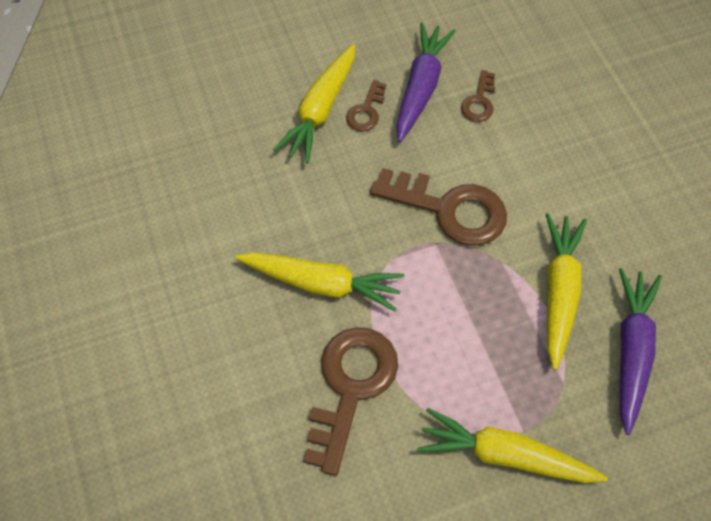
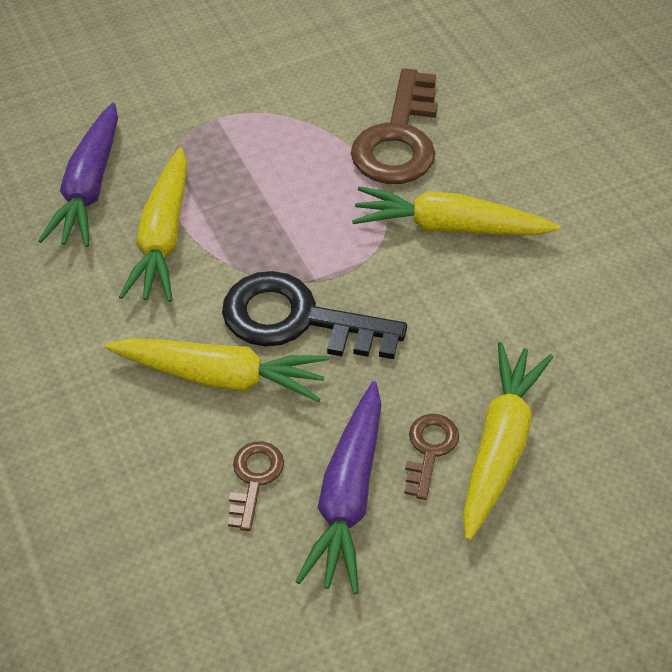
camera: 175 degrees right, 10 degrees down
(449, 209) = (298, 320): brown key -> black key
(505, 455) = (237, 99): yellow carrot -> yellow carrot (221, 377)

